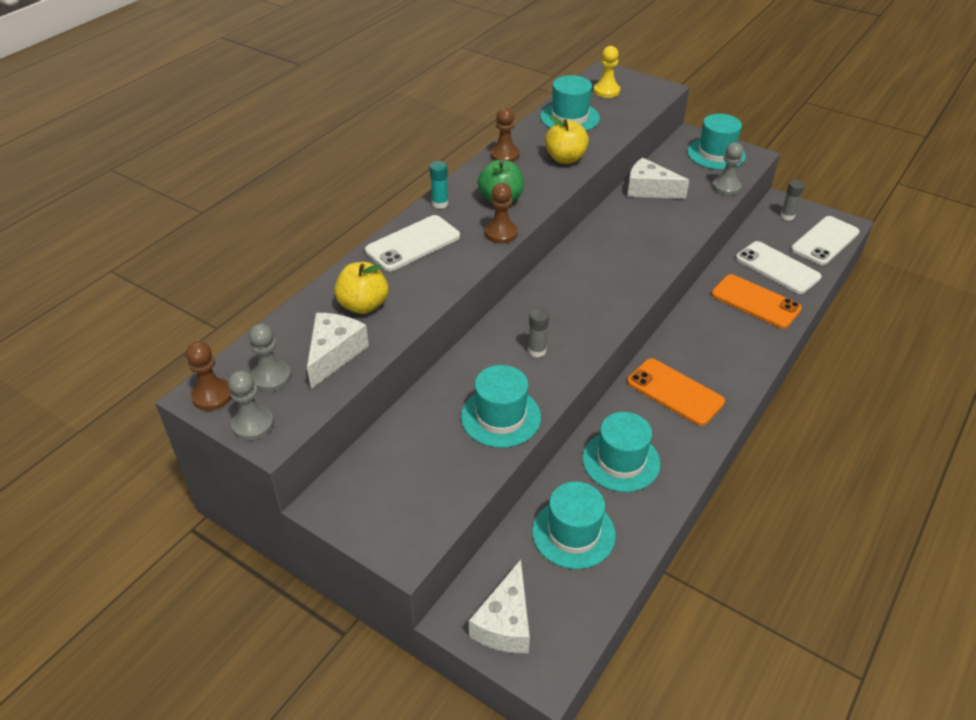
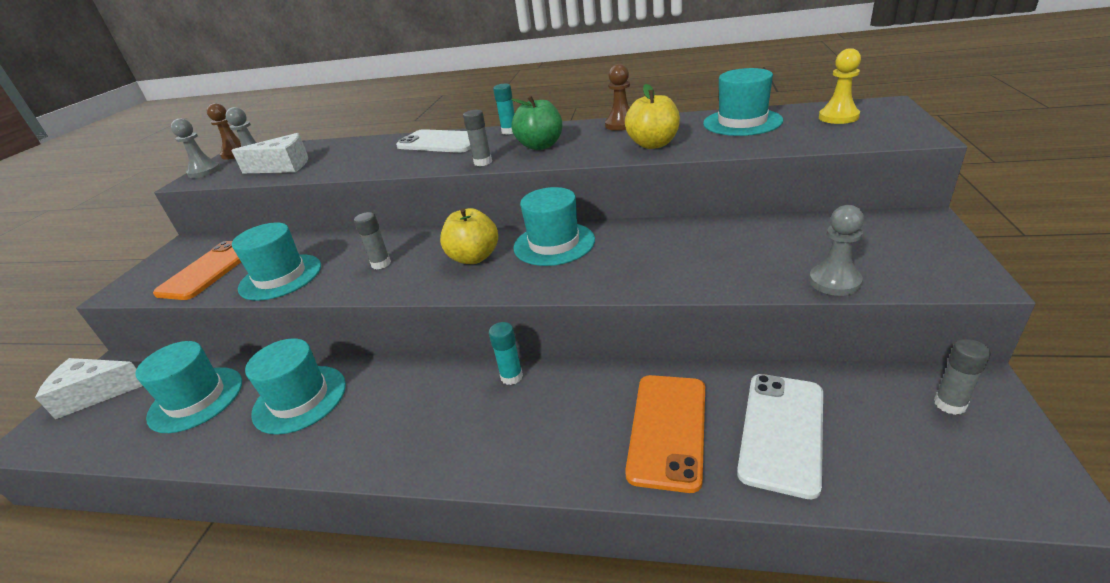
camera: 70 degrees right, 10 degrees down
(363, 305) = (347, 155): yellow apple -> yellow apple (474, 257)
(501, 233) = (483, 162): brown pawn -> grey glue stick
(649, 190) = (739, 232): white cheese -> none
(671, 346) = (511, 377): none -> turquoise glue stick
(674, 392) = (426, 406): orange phone -> orange phone (209, 270)
(716, 154) = (911, 249): turquoise hat -> turquoise hat (554, 244)
(825, 241) = (943, 477): white phone -> none

